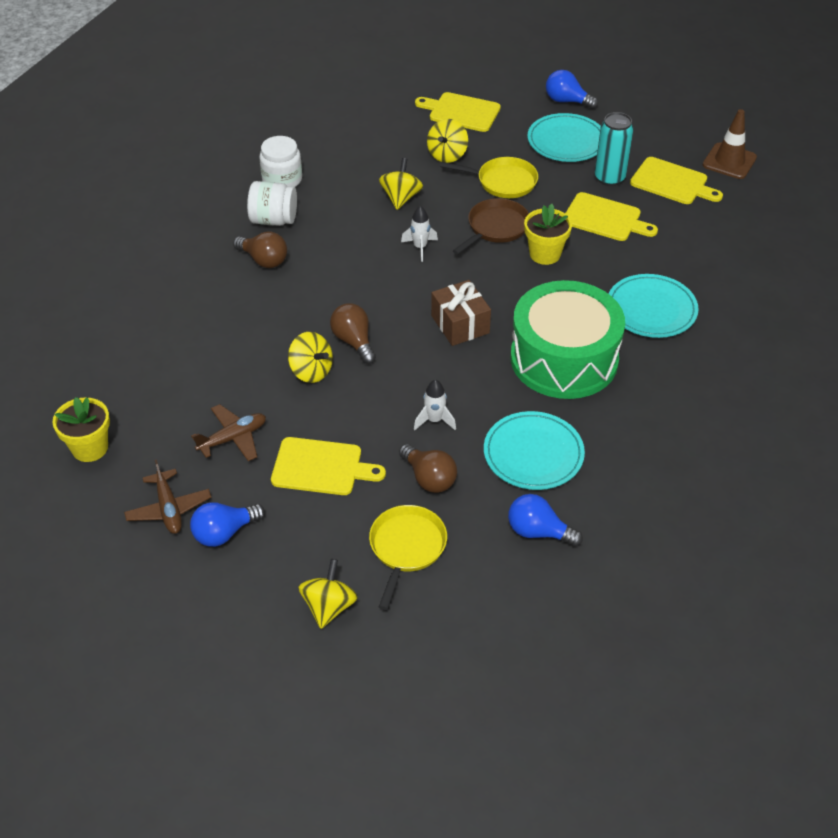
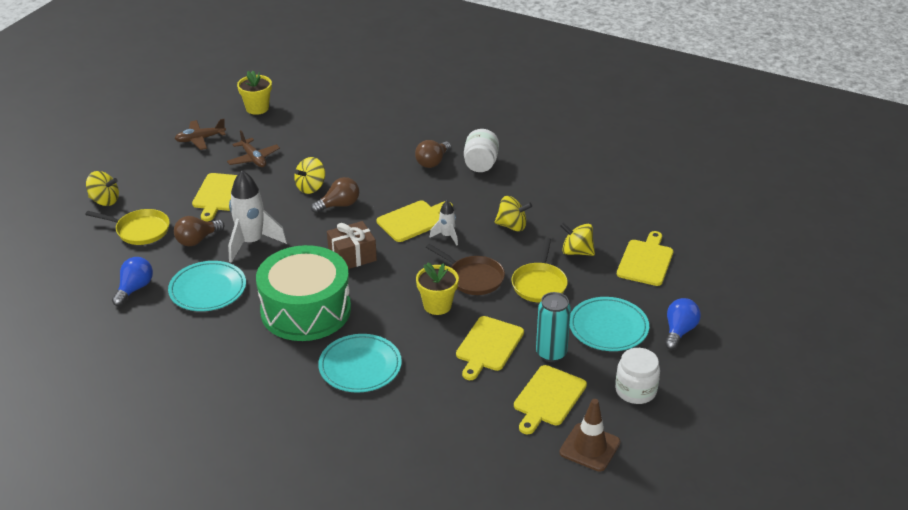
camera: 90 degrees right, 10 degrees down
(224, 533) = (175, 160): blue light bulb -> none
(282, 179) = (532, 166): white jar -> white jar (635, 390)
(389, 275) = (413, 220): none -> yellow cutting board
(434, 420) = (251, 243): white rocket -> white rocket, size x1.96

